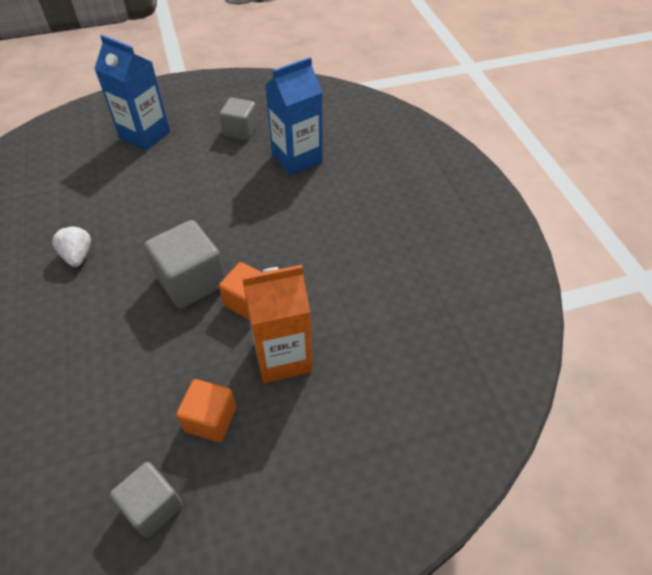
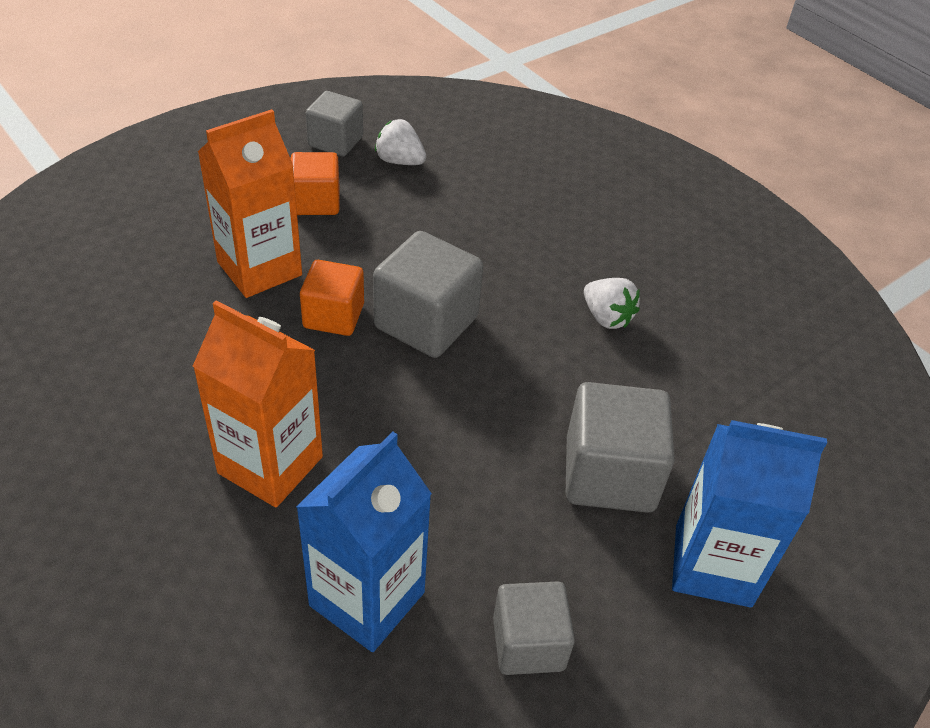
camera: 155 degrees right, 5 degrees down
(110, 455) = (399, 161): none -> white strawberry
(156, 176) = (609, 474): none -> grey cube
(320, 220) = (270, 465): none -> orange carton

